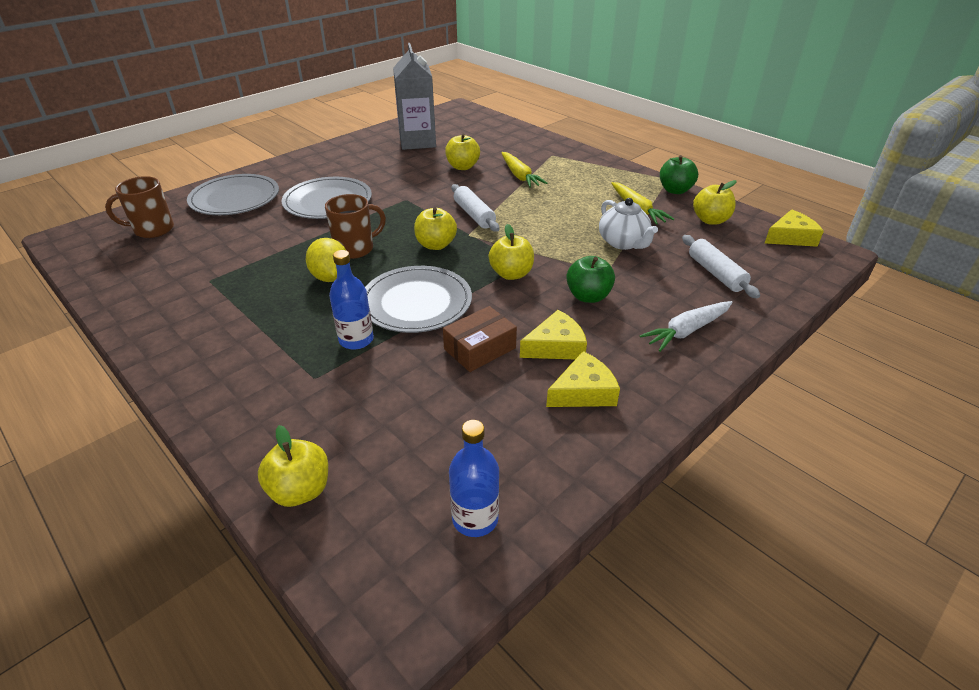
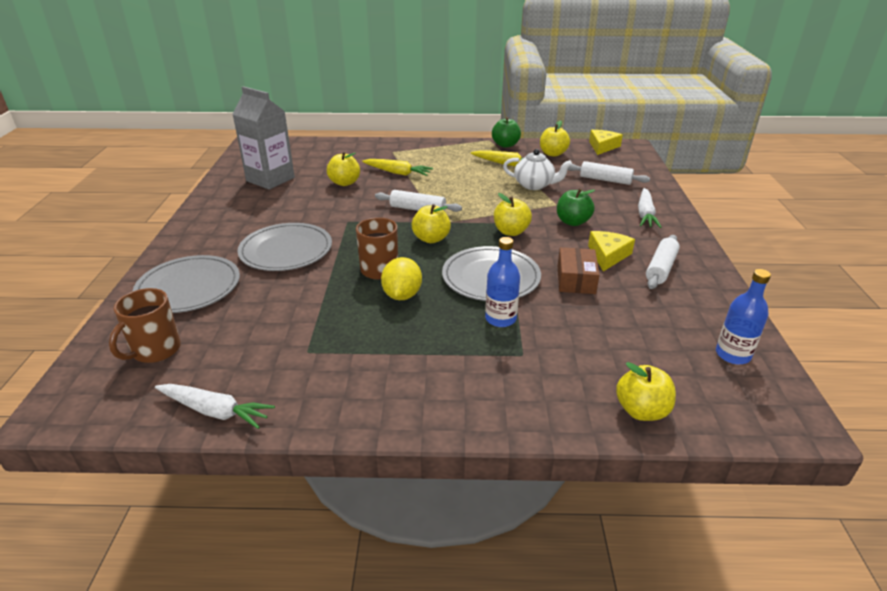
camera: 45 degrees left, 5 degrees down
(109, 285) = (215, 411): none -> white carrot
(331, 277) = (402, 295): yellow lemon -> yellow lemon turned 75 degrees clockwise
(583, 392) = (661, 268): yellow cheese -> white rolling pin

